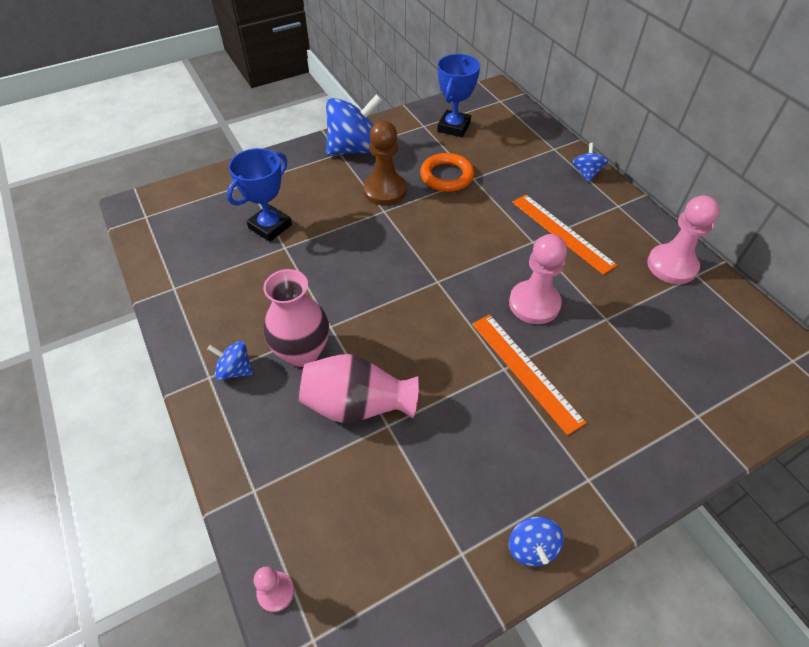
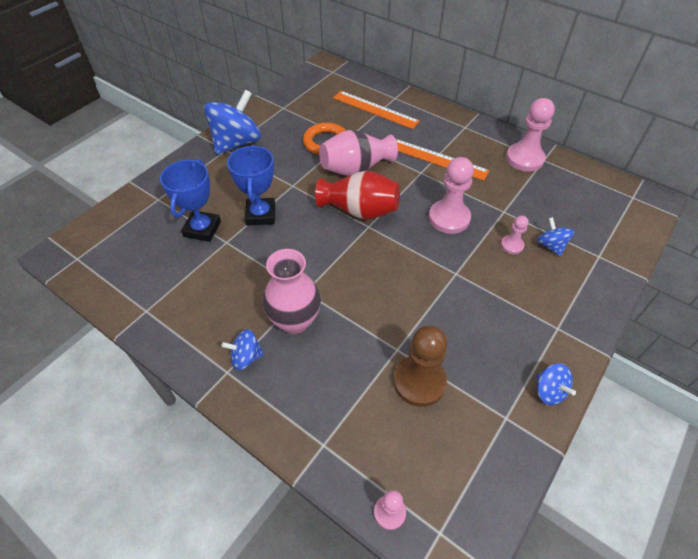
camera: 25 degrees left, 0 degrees up
(357, 405) = (364, 343): pink vase -> pink vase (356, 168)
(385, 191) = (283, 169): brown pawn -> brown pawn (419, 382)
(438, 261) = (359, 210): none -> red vase
(454, 127) = (308, 102): blue trophy -> blue trophy (261, 215)
(525, 370) = (471, 269): orange ruler -> orange ruler (375, 109)
(586, 173) = (429, 109): blue spinning top -> blue spinning top (551, 246)
(591, 362) = (512, 245): none -> pink pawn

